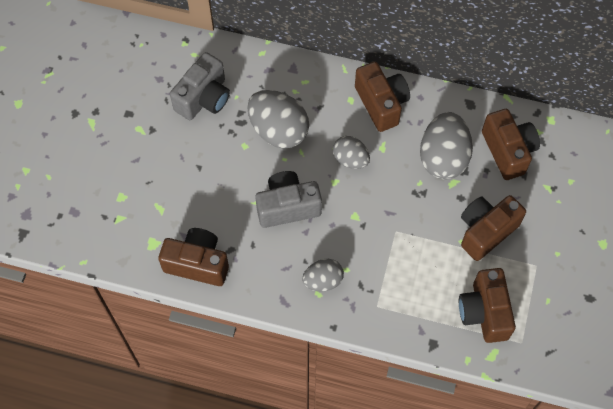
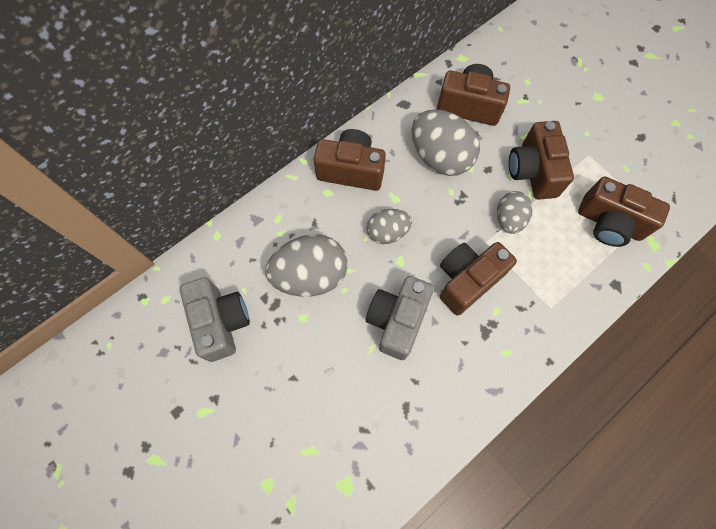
camera: 55 degrees left, 5 degrees up
(197, 263) = (399, 452): brown camera -> brown camera (467, 280)
(323, 281) = (496, 339): grey egg -> grey egg (509, 219)

